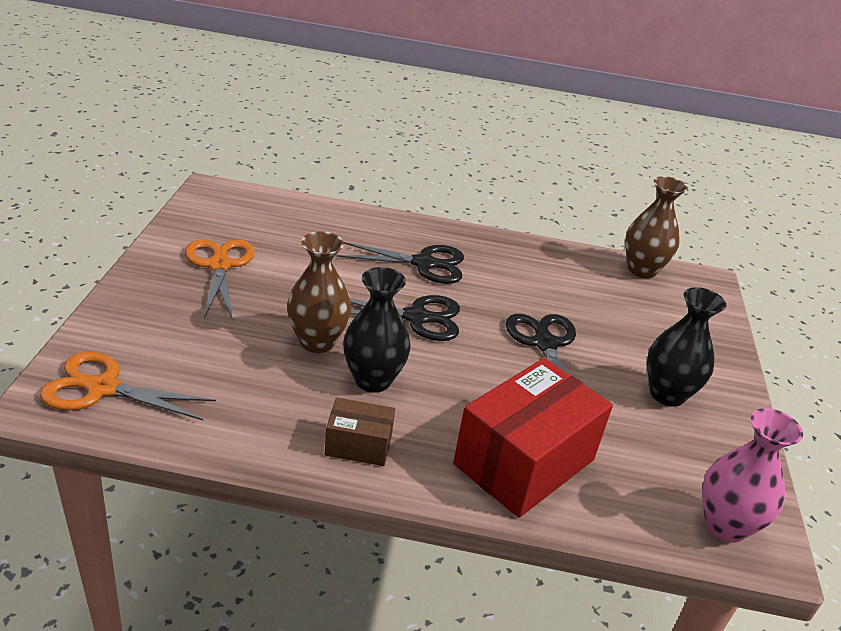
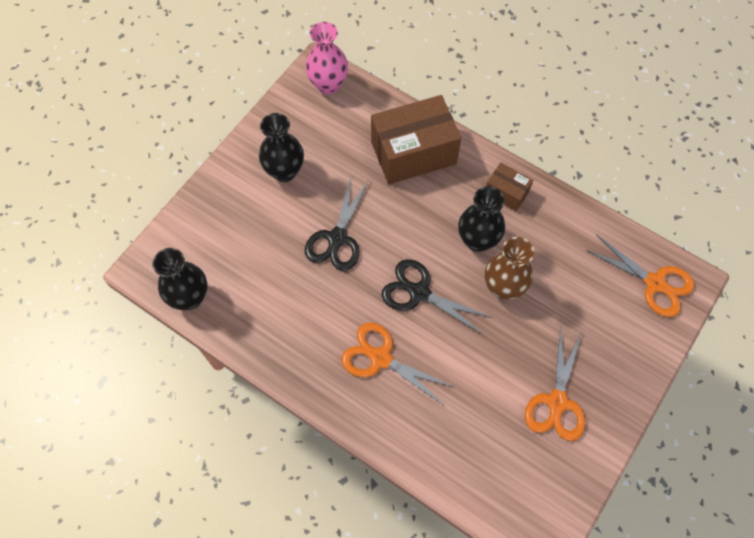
camera: 150 degrees left, 30 degrees up
(423, 263) = (381, 358): black scissors -> orange scissors
(524, 462) = (413, 152): red box -> brown box
(642, 270) = (190, 297): brown vase -> black vase

